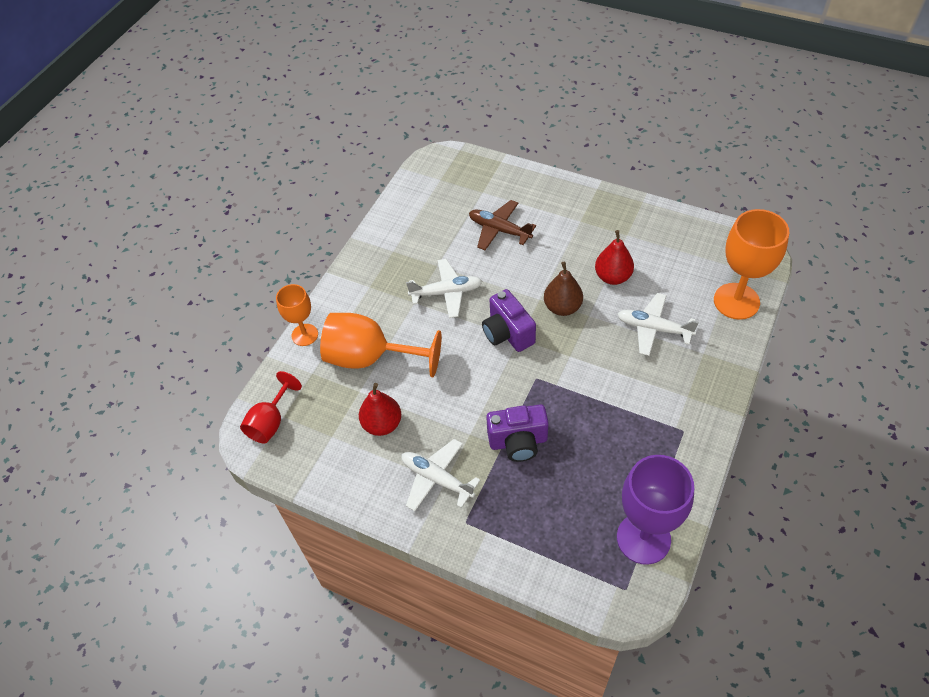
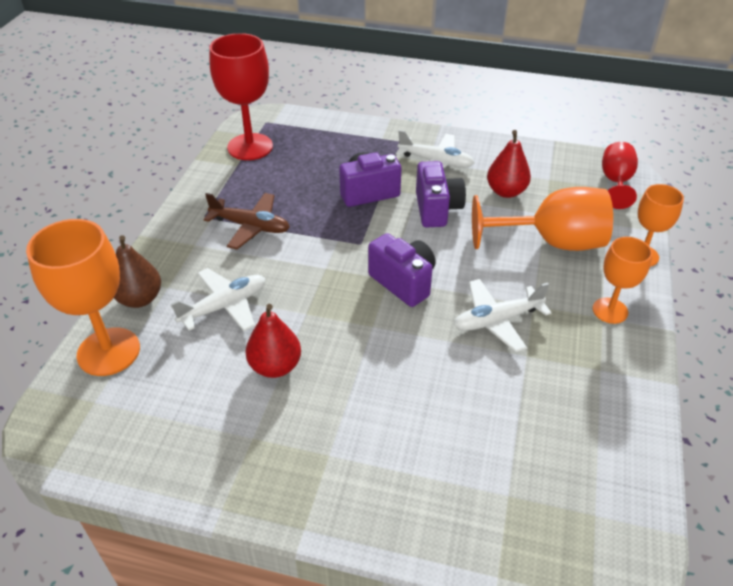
camera: 165 degrees right, 10 degrees down
(361, 291) = (610, 310): none -> orange goblet
(456, 409) = (437, 209): none -> purple camera
(499, 230) = (455, 422): brown plane -> brown plane (250, 227)
(562, 307) = (341, 319): brown pear -> brown pear (140, 299)
(643, 538) = (250, 147): purple goblet -> red goblet
(653, 328) = (224, 306): white plane -> white plane turned 45 degrees counterclockwise

